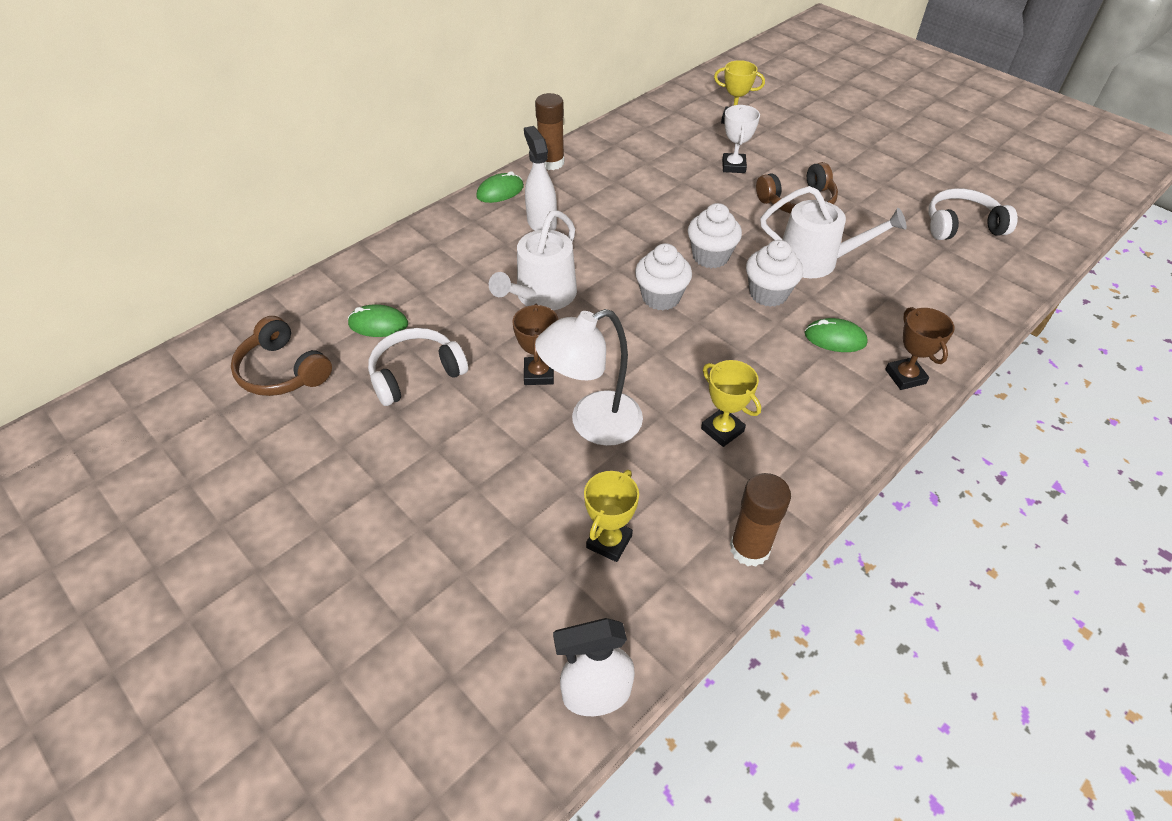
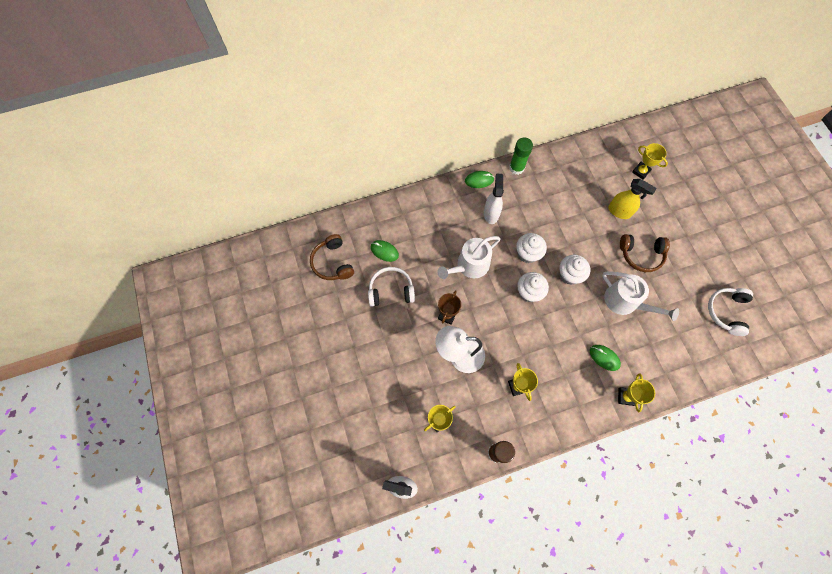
camera: 25 degrees right, 20 degrees up
(551, 162) = (516, 168): brown glue stick -> green glue stick
(733, 166) = (619, 211): white trophy -> yellow spray bottle
(768, 294) = (586, 314): white cupcake -> white cupcake (527, 254)
(905, 376) = (626, 397): brown trophy -> yellow trophy
(961, 225) = (726, 312): white headphones -> white headphones turned 90 degrees counterclockwise

